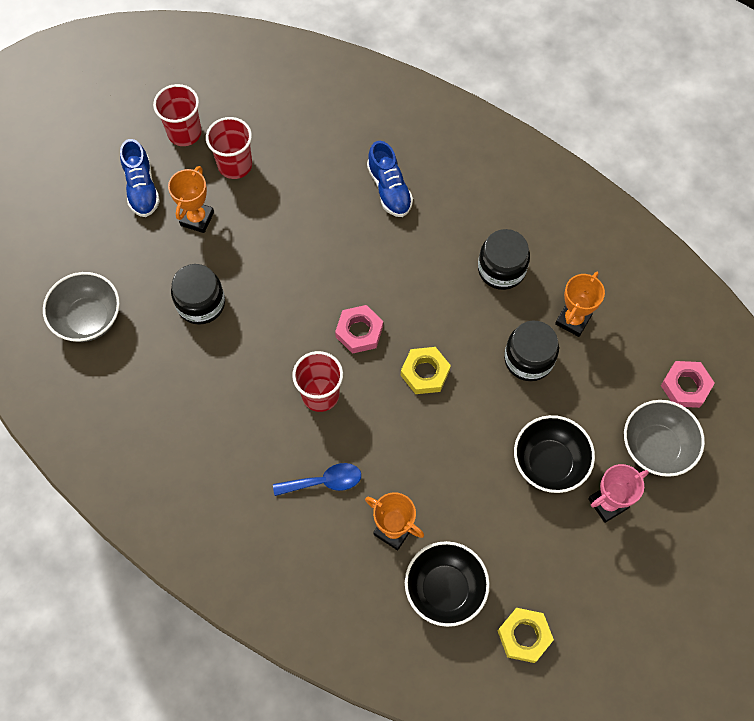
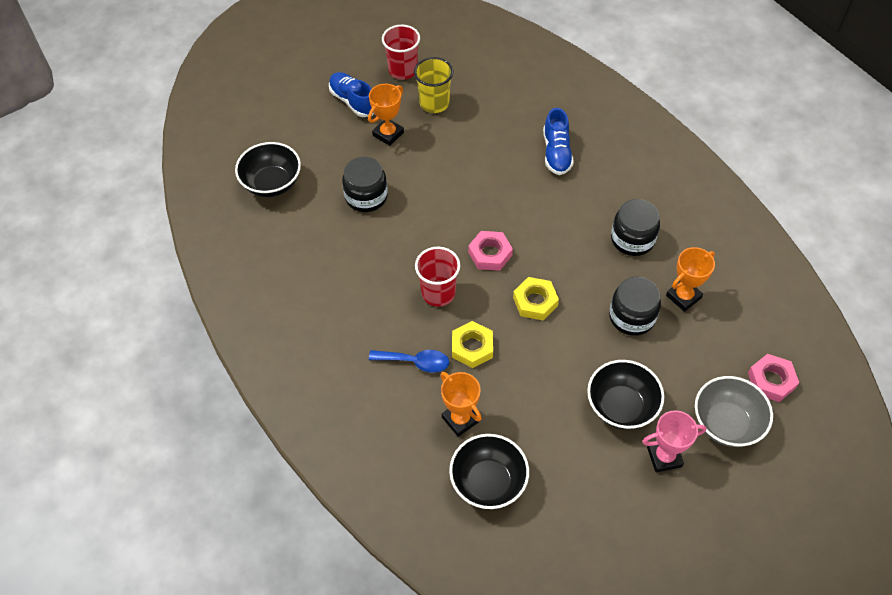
camera: 20 degrees right, 10 degrees down
(88, 318) = (272, 183): grey bowl -> black bowl
(142, 188) = (353, 101): blue shoe -> blue shoe turned 135 degrees clockwise
(235, 165) = (434, 103): red cup -> yellow cup
(524, 636) = (546, 545): yellow nut -> yellow nut (472, 347)

